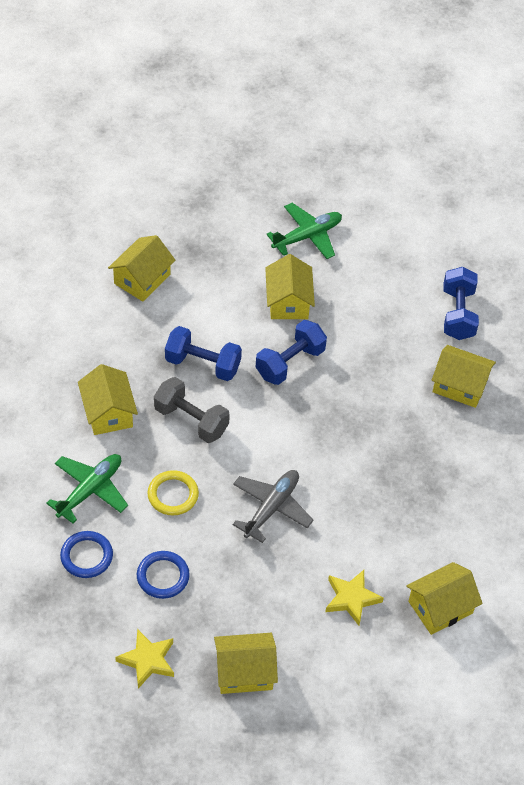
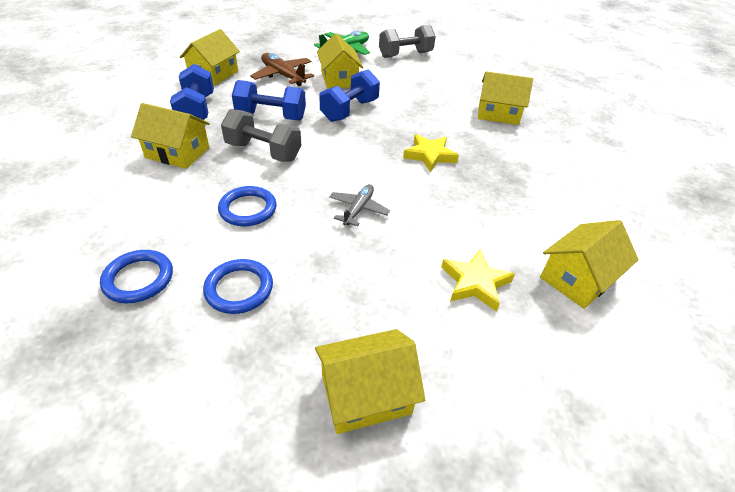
camera: 10 degrees left, 10 degrees down
(90, 490) = (151, 214): green plane -> none
(108, 412) = (178, 152): yellow house -> yellow house turned 45 degrees counterclockwise
(147, 660) = (219, 401): yellow star -> yellow star (429, 155)
(173, 495) = (248, 209): yellow ring -> blue ring
(222, 288) = (283, 76): none -> brown plane
(271, 507) = (358, 209): grey plane -> grey plane, size x0.65
(384, 254) = (405, 55): none -> grey dumbbell
(458, 314) = (475, 78): blue dumbbell -> blue dumbbell (197, 110)

